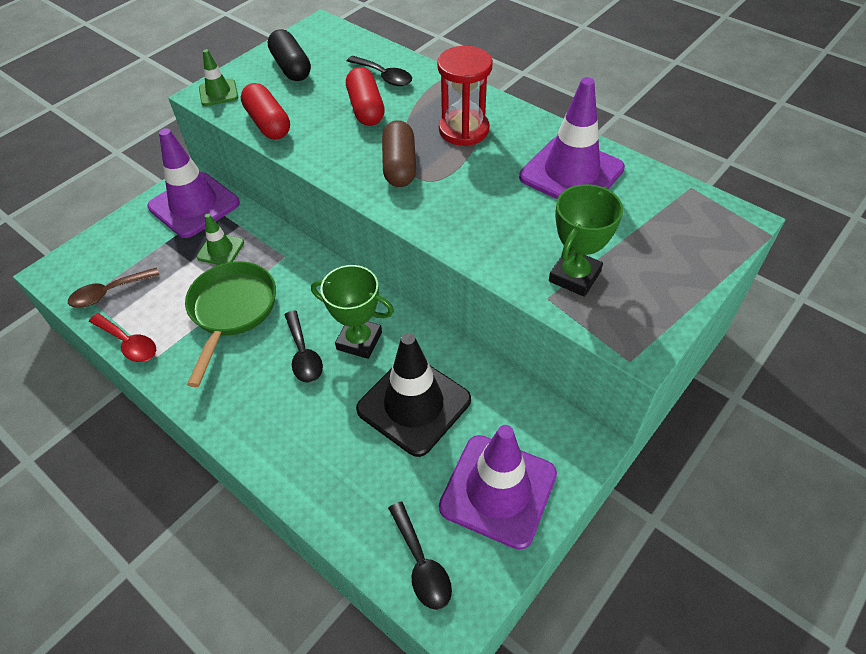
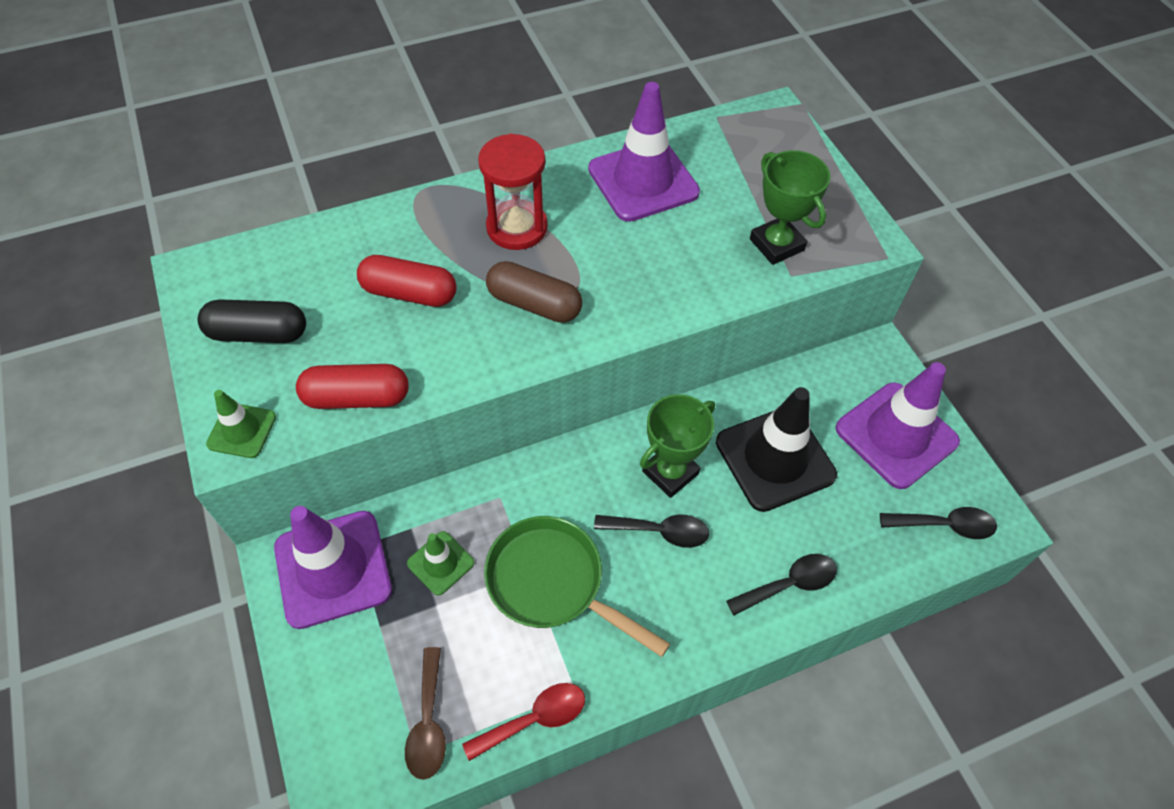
camera: 65 degrees left, 5 degrees up
(384, 76) = (362, 253): black spoon -> black spoon (789, 584)

